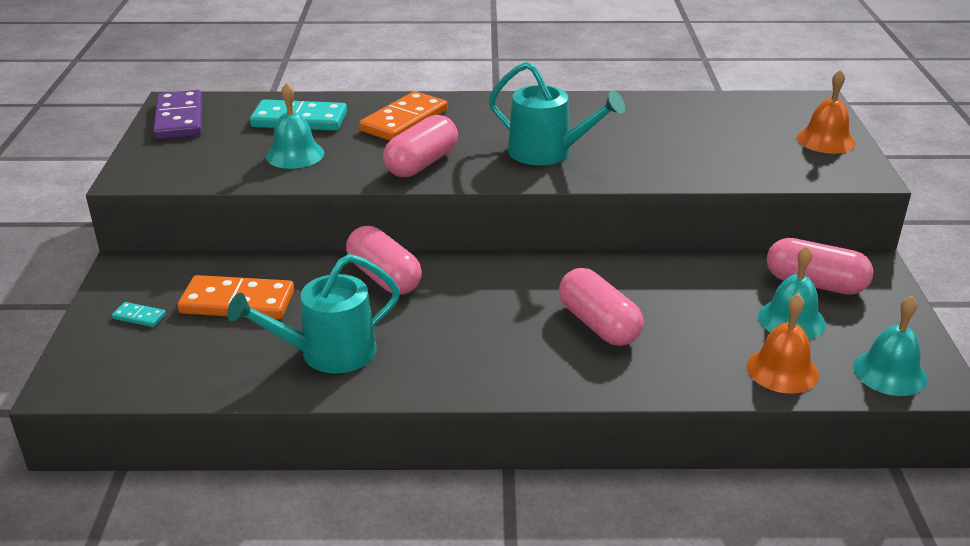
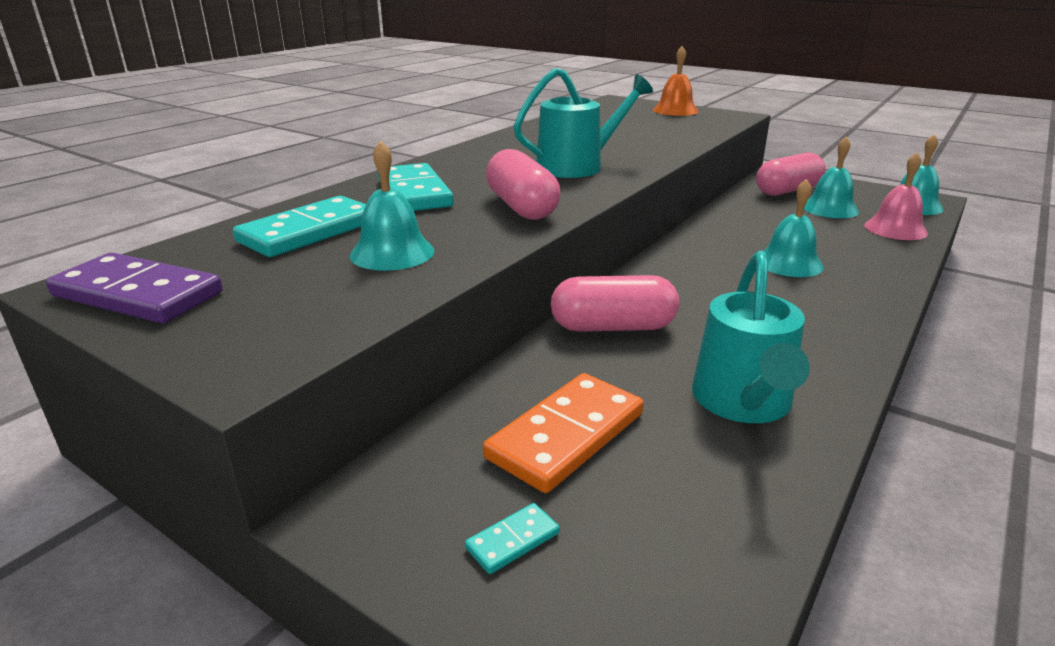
camera: 55 degrees left, 5 degrees down
(404, 120) = (414, 193): orange domino -> turquoise domino
(598, 324) = (789, 263): pink capsule -> turquoise bell
(782, 370) = (895, 229): orange bell -> pink bell

